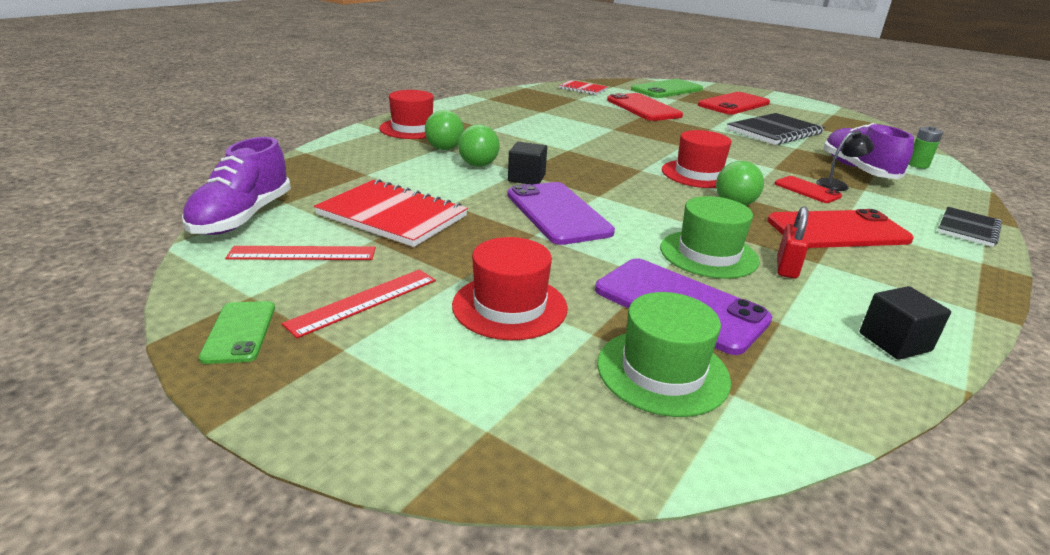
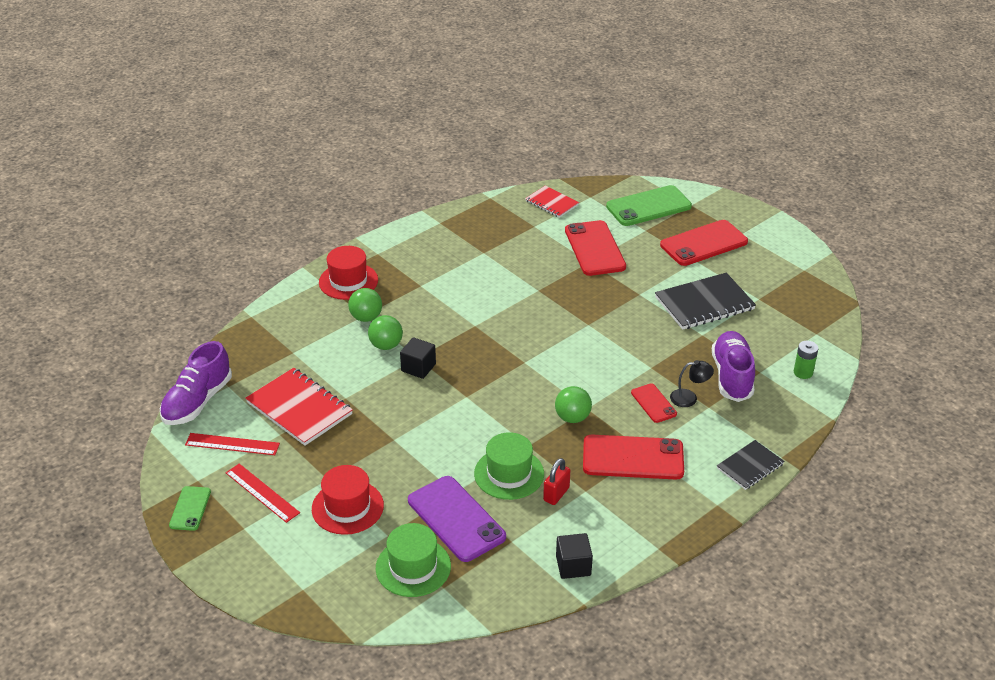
camera: 15 degrees right, 10 degrees up
(364, 301) = (262, 493): red ruler -> red ruler turned 75 degrees clockwise
(557, 213) = (422, 416): purple phone -> none
(698, 174) = (571, 372): red hat -> none

